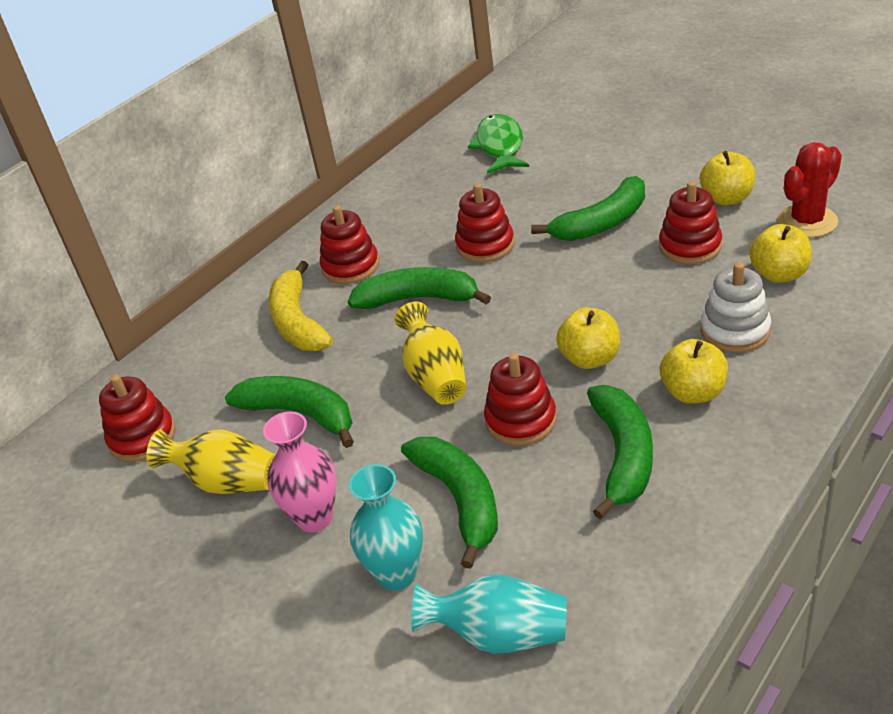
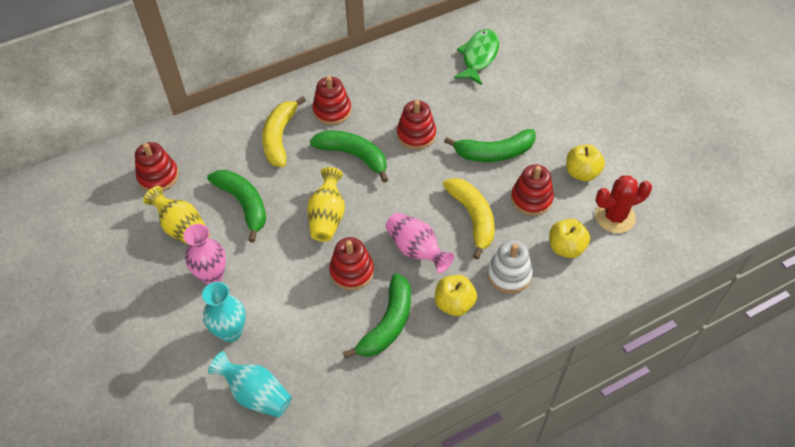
camera: 20 degrees right, 15 degrees up
(460, 500) = (288, 305): green banana -> none
(590, 359) = (416, 250): yellow apple -> pink vase
(634, 295) = (473, 218): none -> yellow banana

